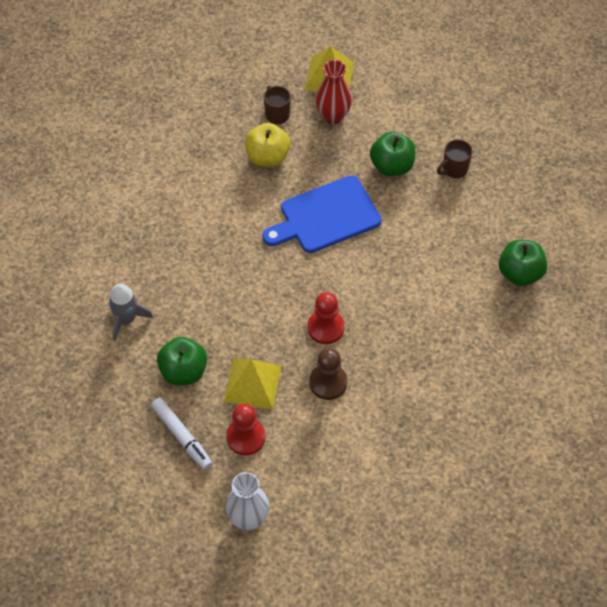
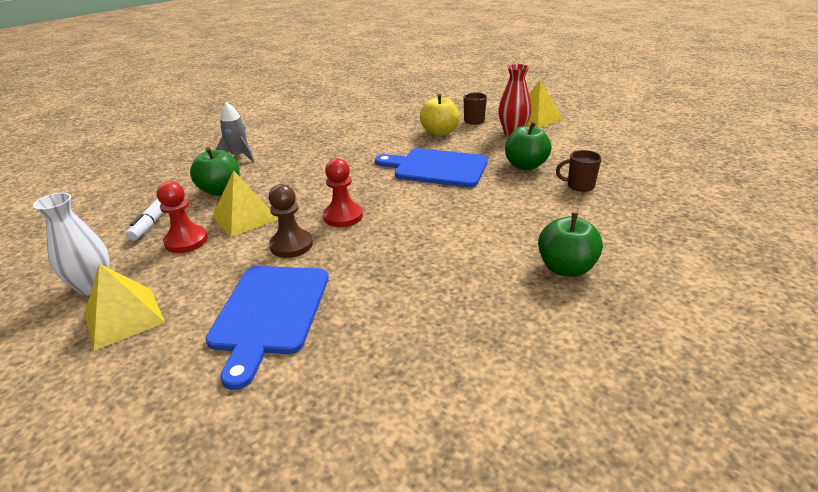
camera: 45 degrees right, 25 degrees down
(310, 518) = (124, 318): none -> yellow pyramid
(393, 443) = (269, 313): none -> blue cutting board

